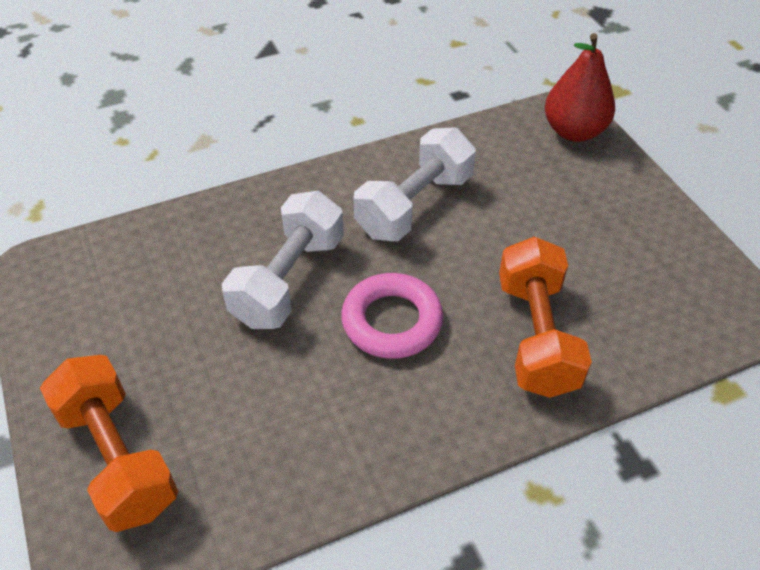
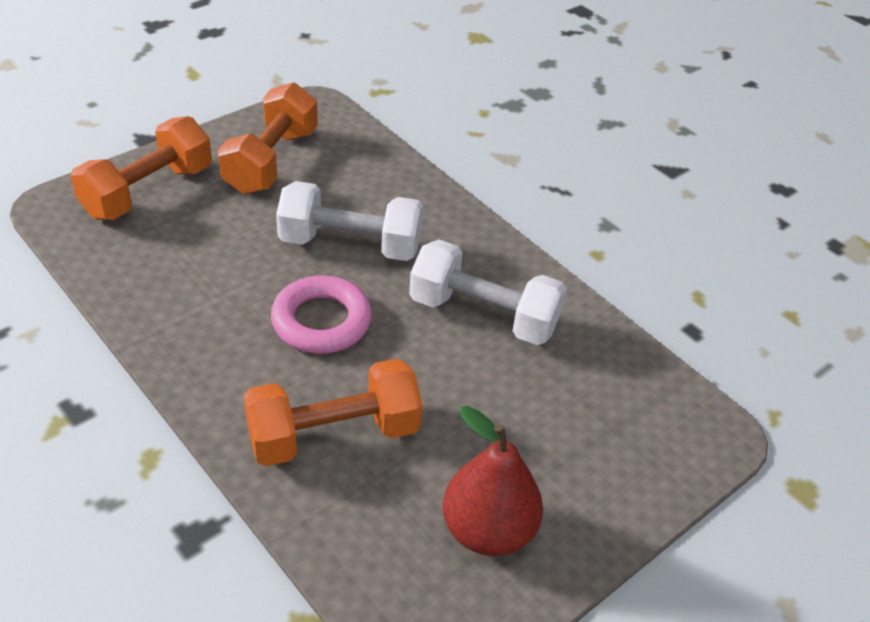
camera: 70 degrees right, 5 degrees down
(119, 325) = (271, 161): none -> orange dumbbell
(574, 131) = (681, 444): red pear -> red pear (488, 530)

